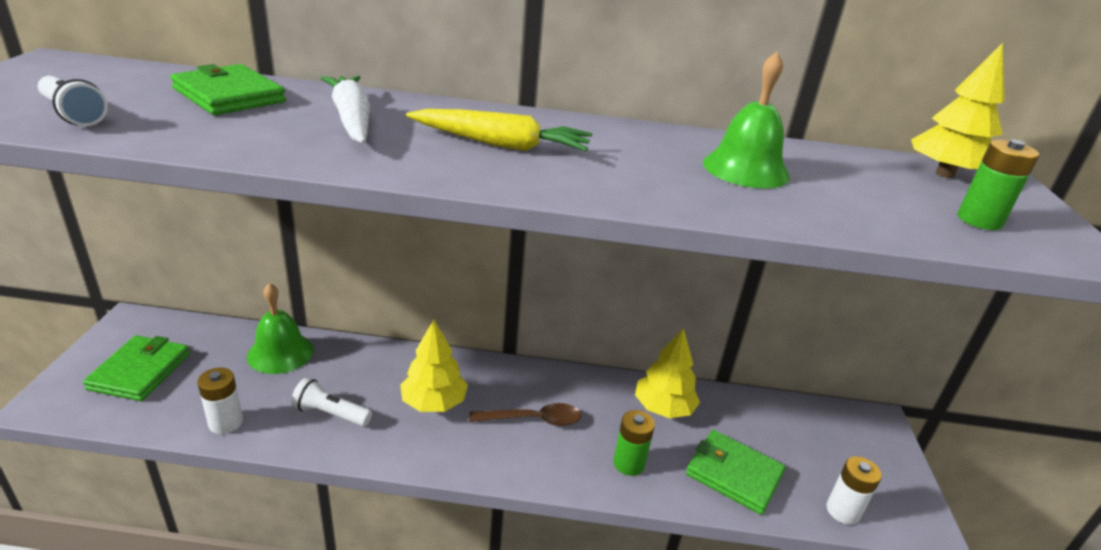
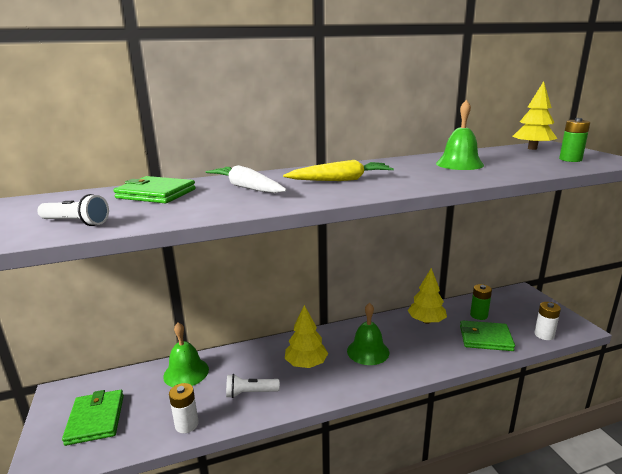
camera: 20 degrees left, 10 degrees down
(533, 420) = (368, 351): brown spoon -> green bell
(629, 463) = (434, 353): green battery -> green battery (478, 315)

